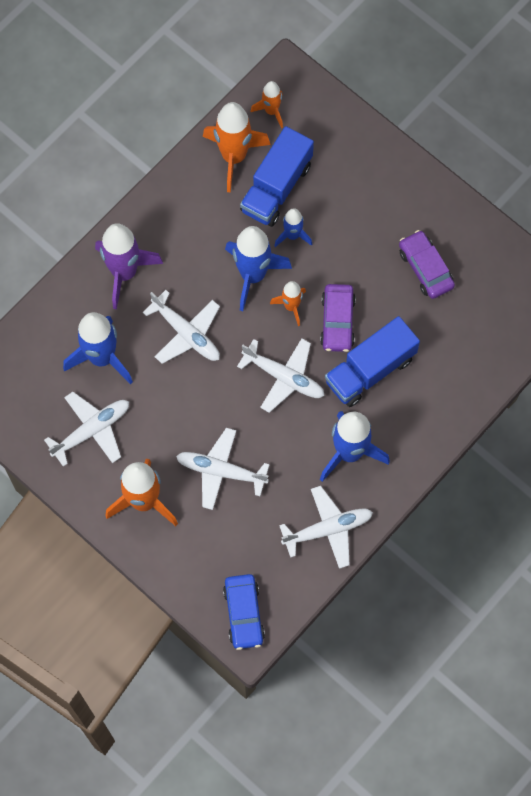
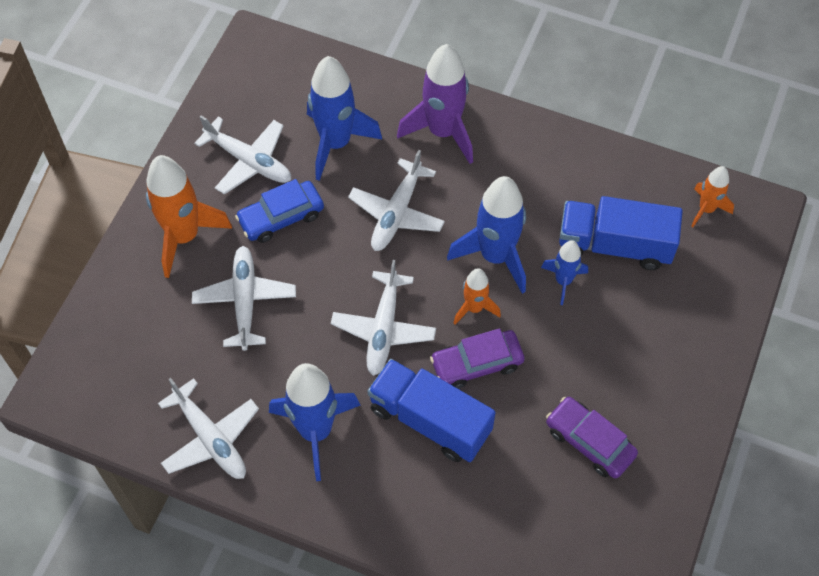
camera: 70 degrees right, 10 degrees down
(234, 156) = (630, 190): orange rocket -> none
(243, 613) = (80, 380): blue car -> blue car (281, 217)
(425, 268) = (589, 441): purple car -> purple car turned 90 degrees counterclockwise

